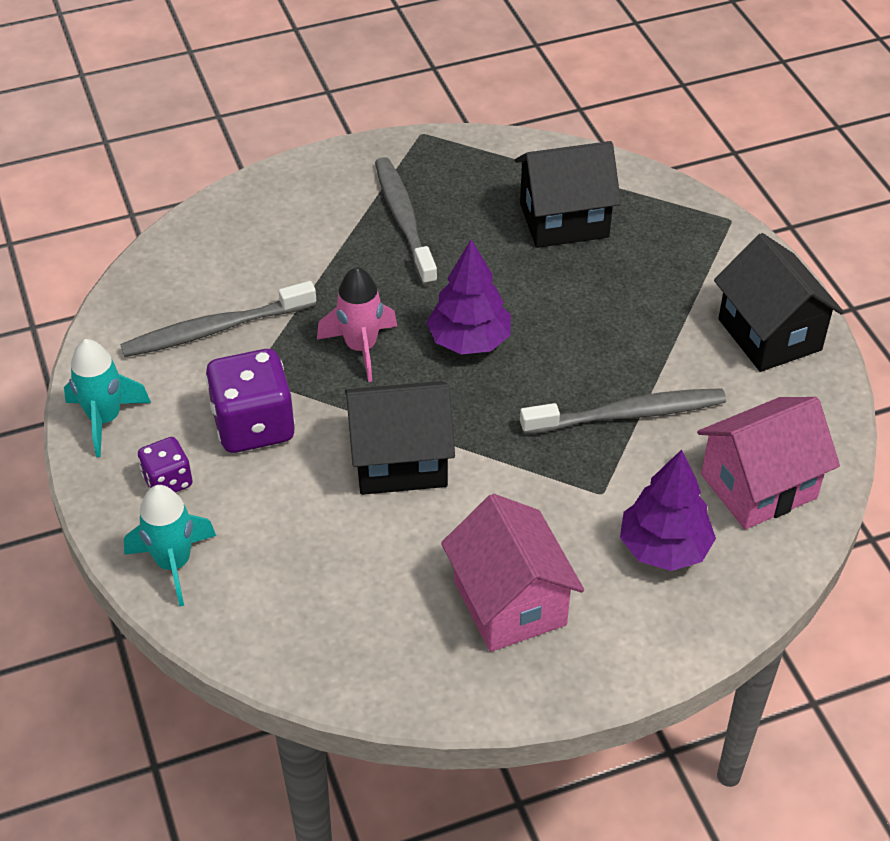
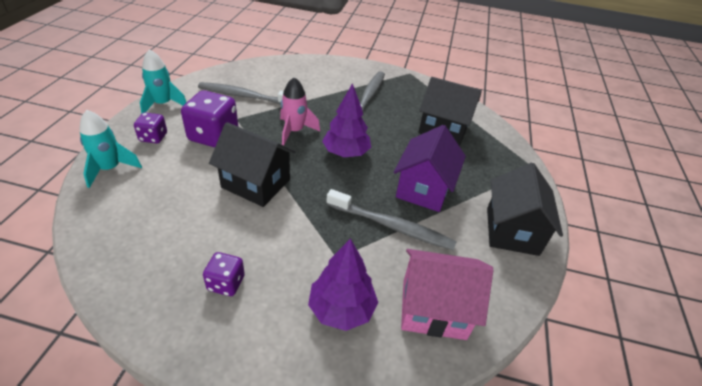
camera: 30 degrees right, 5 degrees down
(509, 603) = (226, 283): pink house -> purple dice
(620, 337) = (423, 189): none -> purple house

